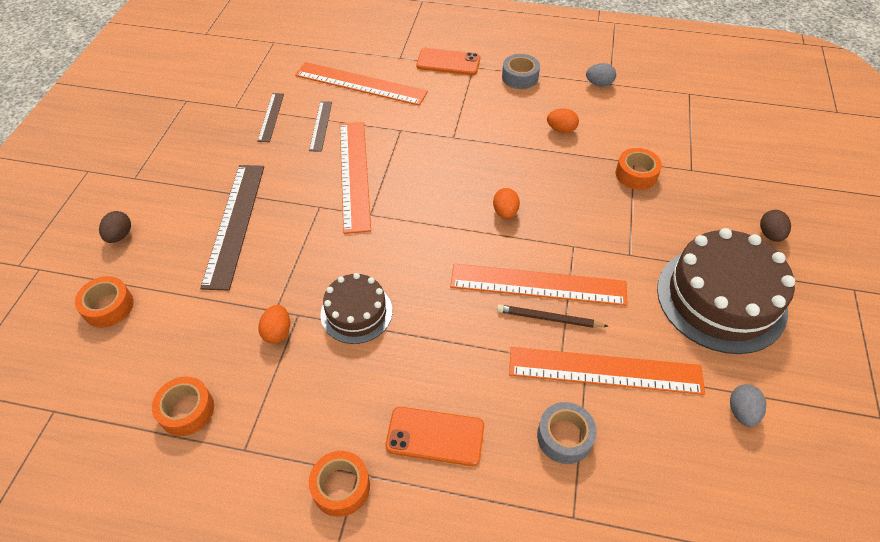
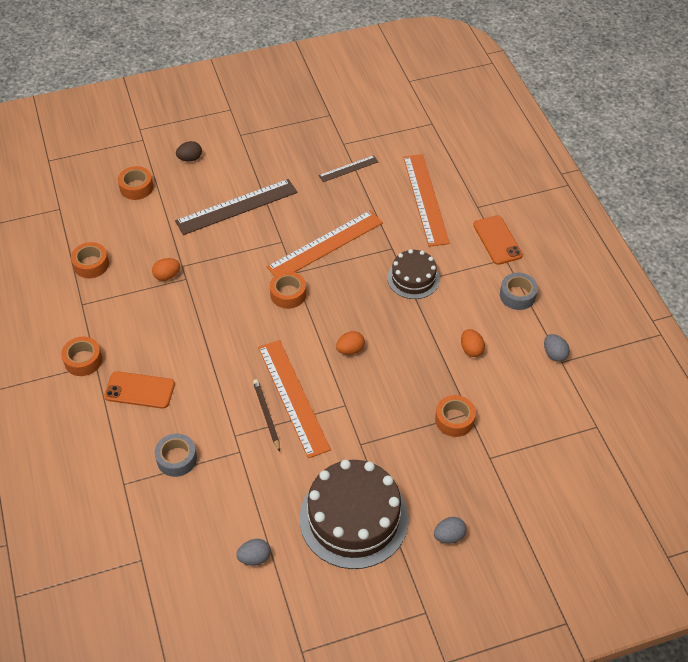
camera: 60 degrees right, 0 degrees up
(321, 126) = (360, 201): brown ruler -> none
(356, 312) = (206, 307): brown cake -> brown cake (413, 278)
(395, 231) = (288, 294): none -> orange tape
(435, 436) = (139, 390): orange phone -> orange phone turned 60 degrees counterclockwise
(605, 370) = (242, 464): orange ruler -> none
(770, 234) = (449, 536): brown egg -> grey egg

